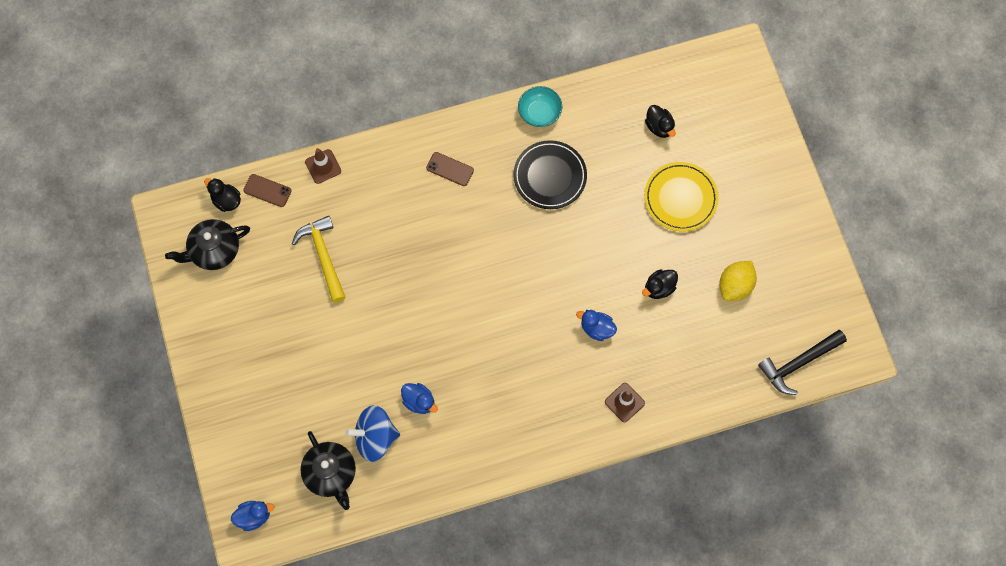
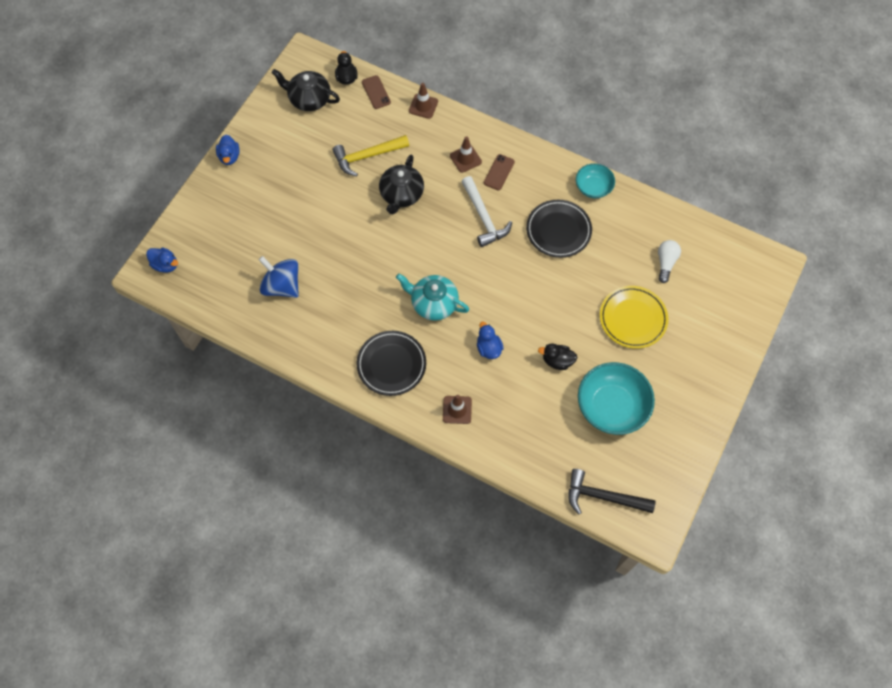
camera: 45 degrees right, 5 degrees down
(323, 256) = (367, 156): yellow hammer -> yellow hammer turned 135 degrees counterclockwise
(331, 473) = (234, 282): black teapot -> black teapot (401, 194)
(409, 182) = (465, 159): none -> brown traffic cone
(419, 401) = (331, 289): blue duck -> blue duck (229, 157)
(450, 169) = (499, 172): brown phone -> brown phone turned 45 degrees clockwise
(478, 220) = (483, 217): none -> white hammer
(515, 333) = (433, 303): none -> turquoise teapot
(535, 416) = (391, 364): none -> black plate
(659, 127) = (665, 263): black duck -> white light bulb
(735, 286) = (611, 406): yellow lemon -> turquoise bowl

